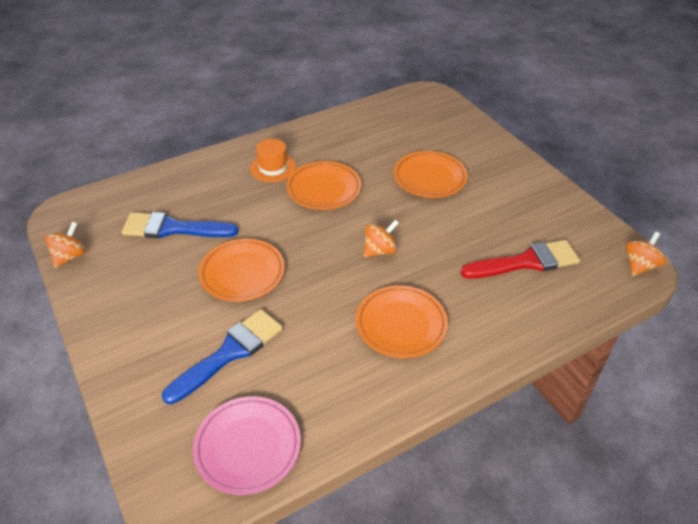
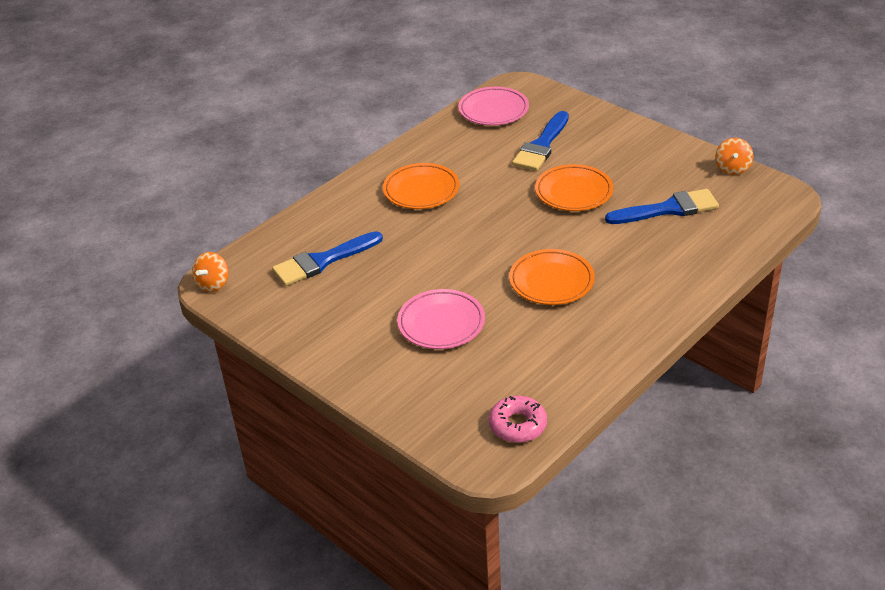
camera: 165 degrees right, 5 degrees down
(273, 168) = (624, 291): orange hat -> none
(380, 250) = (463, 238): orange spinning top -> none
(402, 106) = (518, 425): none -> pink donut
(429, 178) = (441, 323): orange plate -> pink plate
(526, 262) = (322, 261): red brush -> blue brush

